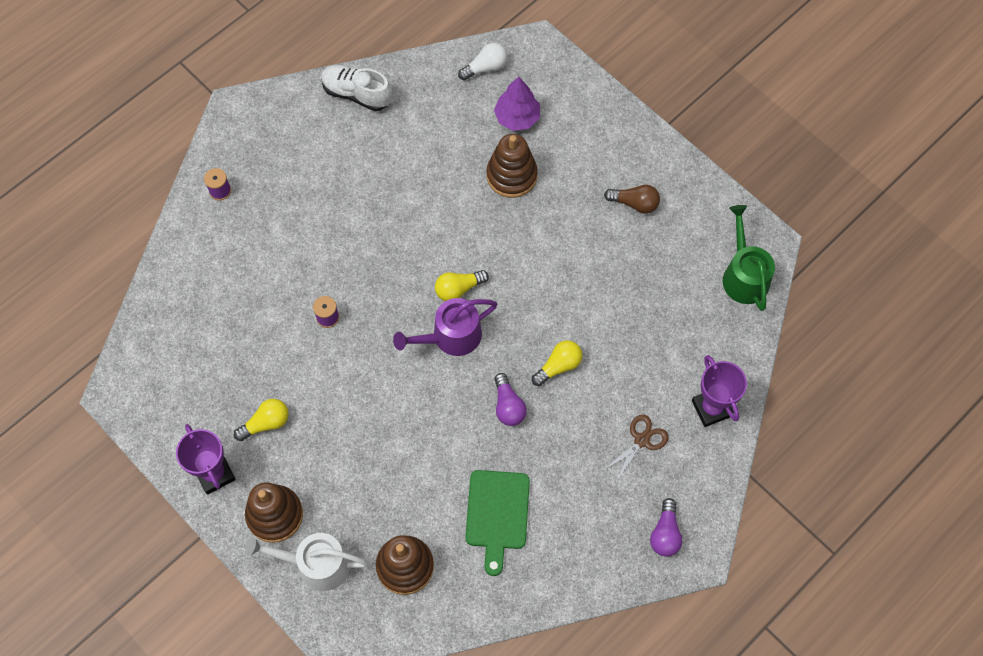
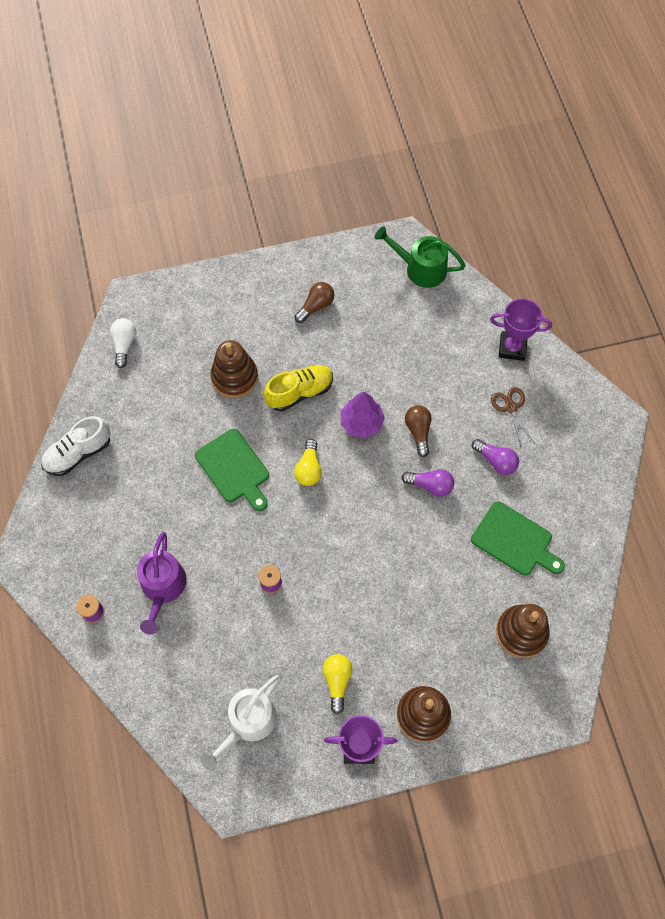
camera: 60 degrees left, 0 degrees up
(316, 564) = (483, 701): white watering can -> white watering can (248, 722)
(419, 226) = (234, 468): none -> green cutting board
(451, 336) = (346, 496): purple watering can -> purple watering can (163, 587)
(517, 117) = (186, 346): purple tree -> purple tree (361, 422)
(532, 239) = (300, 392): none -> yellow shoe
(558, 366) = (418, 432): yellow light bulb -> brown light bulb
(665, 533) = (592, 432): purple light bulb -> purple light bulb (496, 461)

